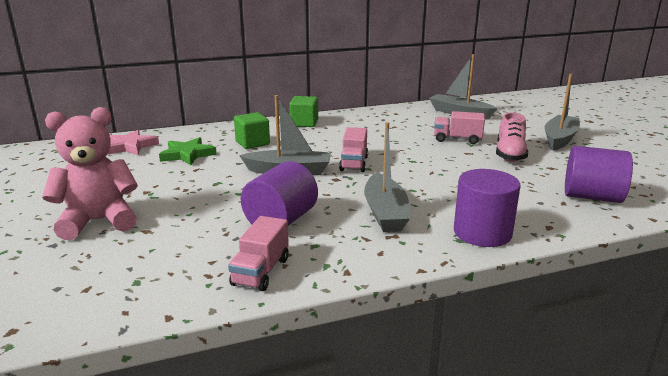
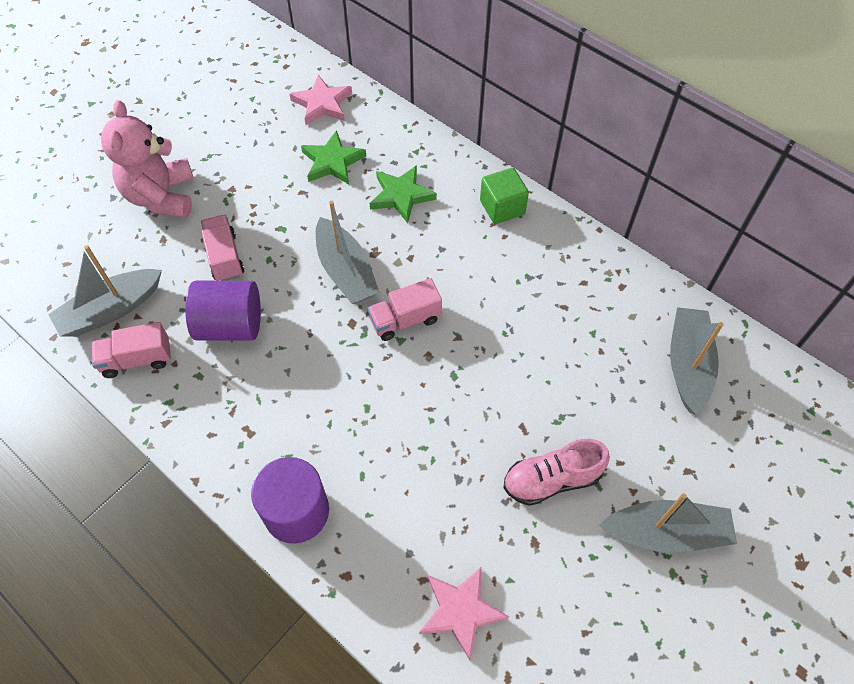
camera: 60 degrees right, 35 degrees up
(98, 221) = (161, 196): pink teddy bear -> pink teddy bear turned 135 degrees counterclockwise
(252, 143) = (401, 196): green cube -> green star
(385, 213) = (294, 405): grey boat -> grey boat (111, 310)
(457, 139) = (566, 399): pink truck -> pink truck (225, 257)
(592, 197) = (461, 611): purple cylinder -> pink star

